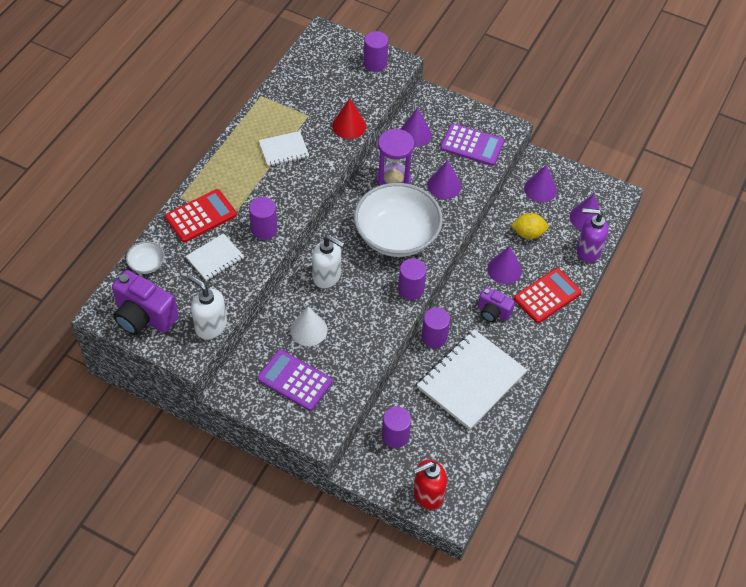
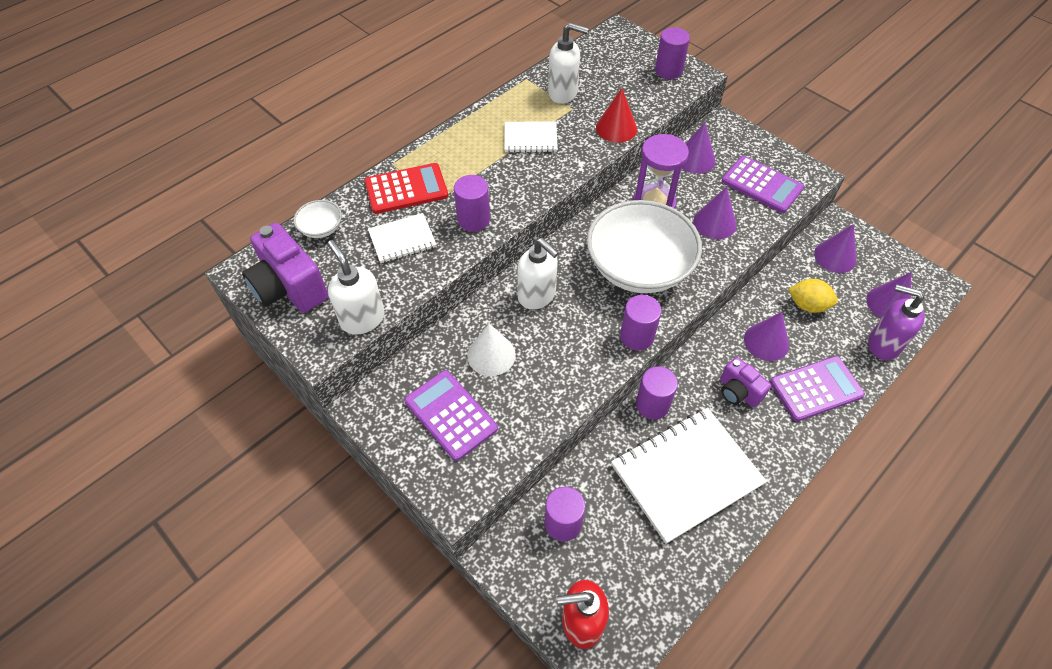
camera: 20 degrees right, 0 degrees up
(296, 103) = (563, 93): none -> white soap dispenser
(547, 296) = (816, 388): red calculator -> purple calculator

